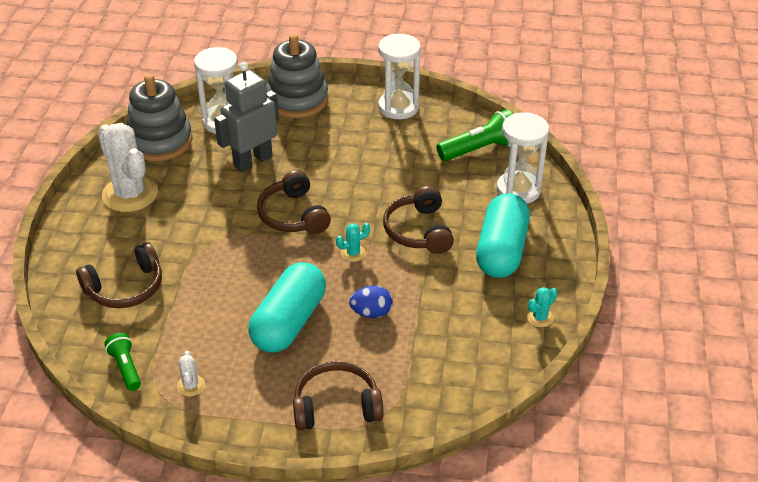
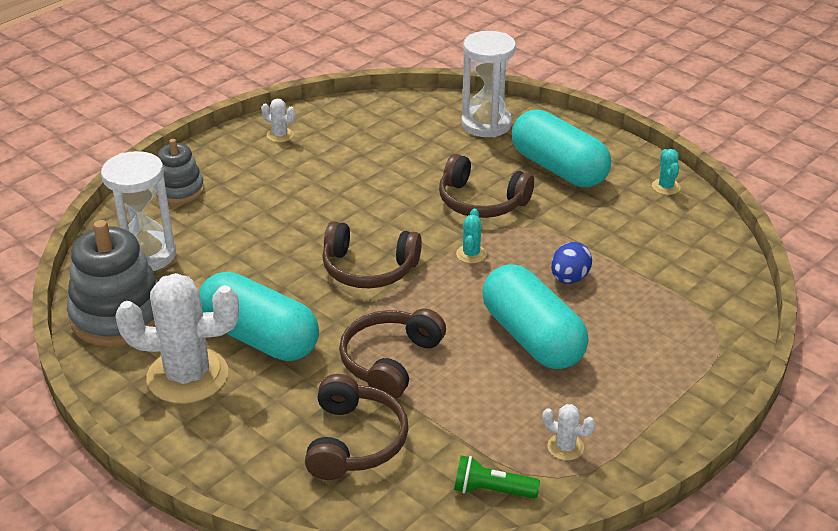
camera: 55 degrees left, 5 degrees down
(186, 204) = (259, 338): none -> turquoise capsule
(252, 161) = (244, 261): grey robot -> none
(297, 100) = (179, 190): grey stacking toy -> grey stacking toy, size x0.59
(336, 406) = (680, 354): brown headphones -> brown headphones (390, 361)
(398, 107) = (280, 135): white hourglass -> white cactus
(479, 149) = (404, 119): green flashlight -> none

